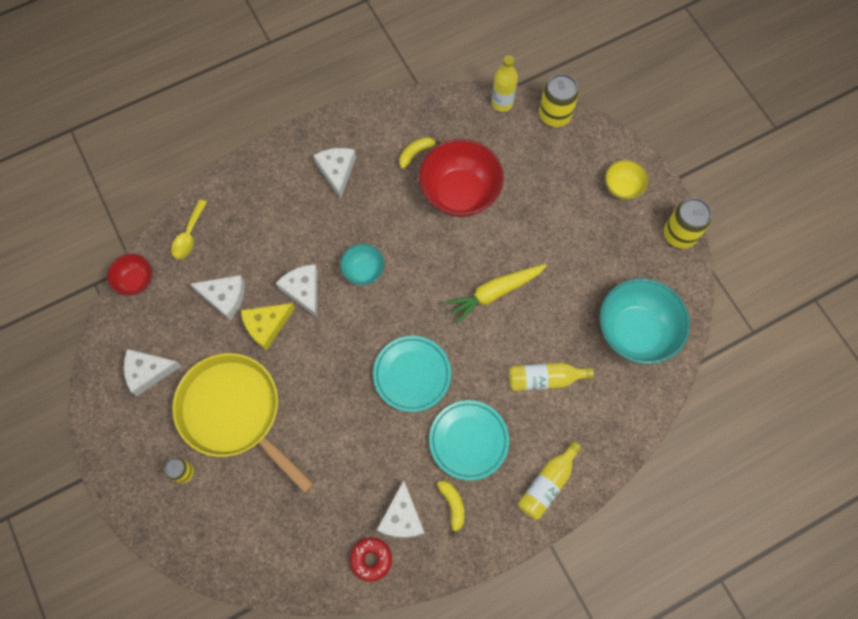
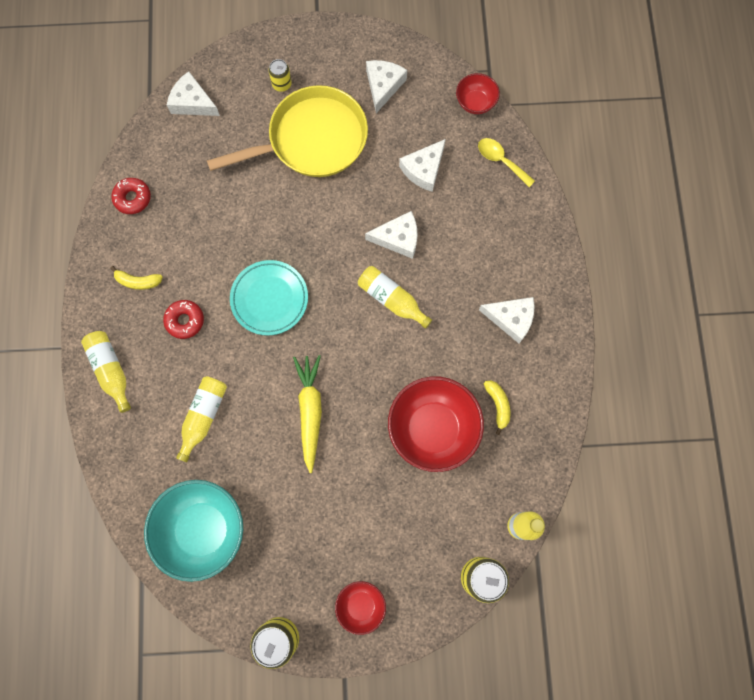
camera: 115 degrees right, 5 degrees up
(266, 325) = (379, 194): yellow cheese -> none
(363, 271) = (392, 299): turquoise bowl -> yellow bottle
(402, 517) = (152, 236): white cheese -> white cheese (192, 102)
(468, 440) = (185, 321): turquoise plate -> red donut
(622, 187) = (361, 605): yellow bowl -> red bowl

